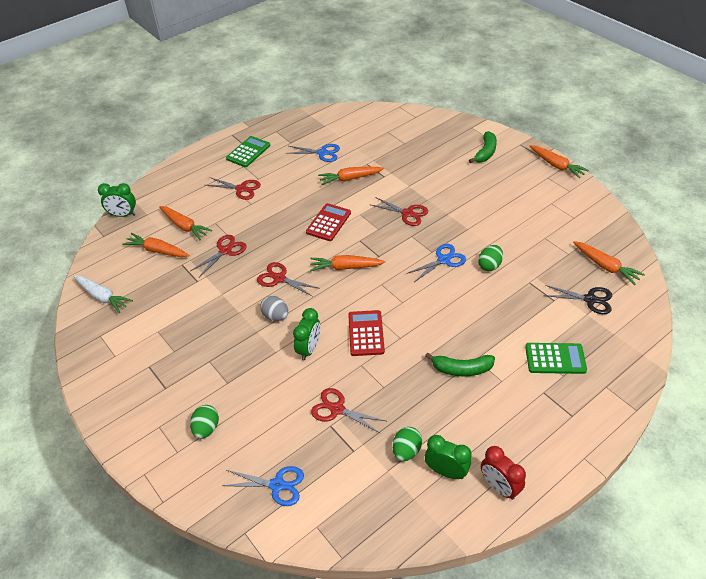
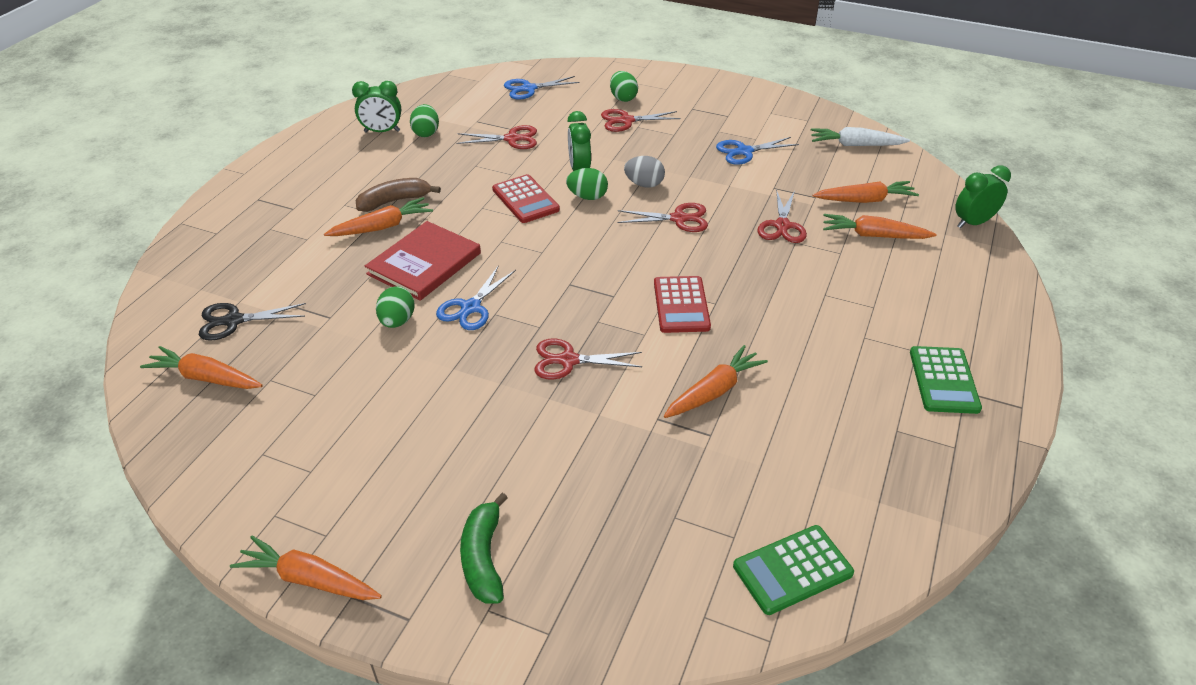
camera: 150 degrees right, 5 degrees down
(241, 189) = (868, 311): red scissors -> red scissors (626, 121)
(322, 153) = (814, 428): blue scissors -> blue scissors (744, 151)
(322, 319) = (587, 197): none -> green egg
(345, 267) = (605, 256): orange carrot -> orange carrot (382, 227)
(459, 301) = (424, 263): none -> red book
(461, 369) = (395, 201): green banana -> brown banana
(499, 487) = (328, 136): red clock -> none
(555, 359) = (281, 241): green calculator -> green calculator (792, 570)

